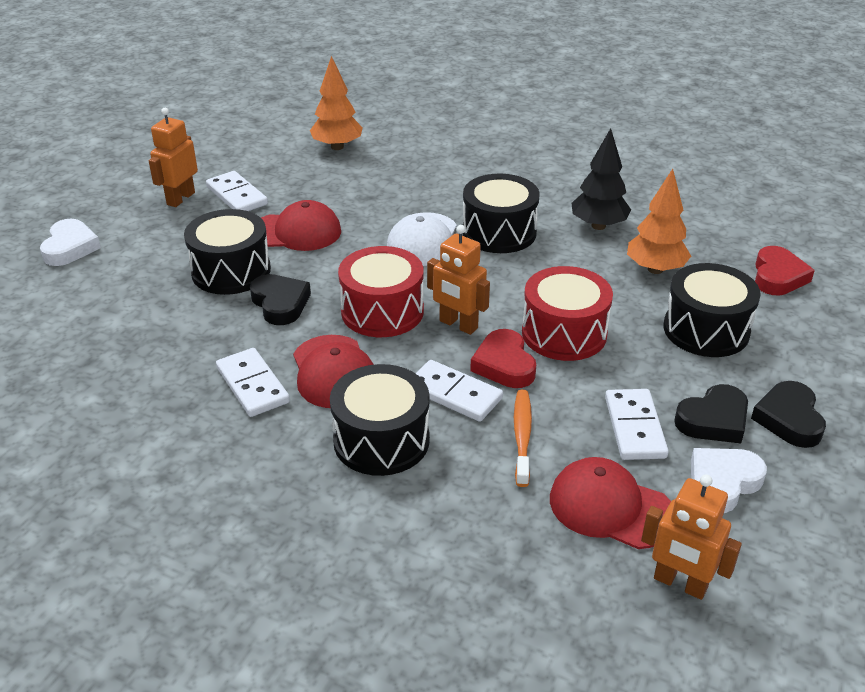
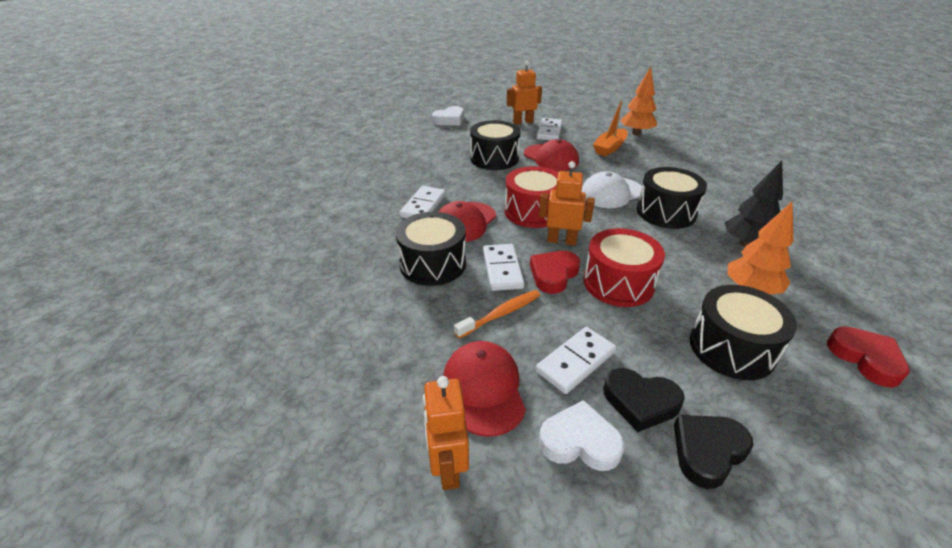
camera: 50 degrees right, 0 degrees up
(280, 303) = (492, 182): black heart -> none
(339, 183) = (609, 148): none -> orange boat
(458, 325) = (561, 240): orange robot -> orange robot turned 105 degrees clockwise
(778, 276) = (866, 359): red heart -> red heart turned 90 degrees counterclockwise

